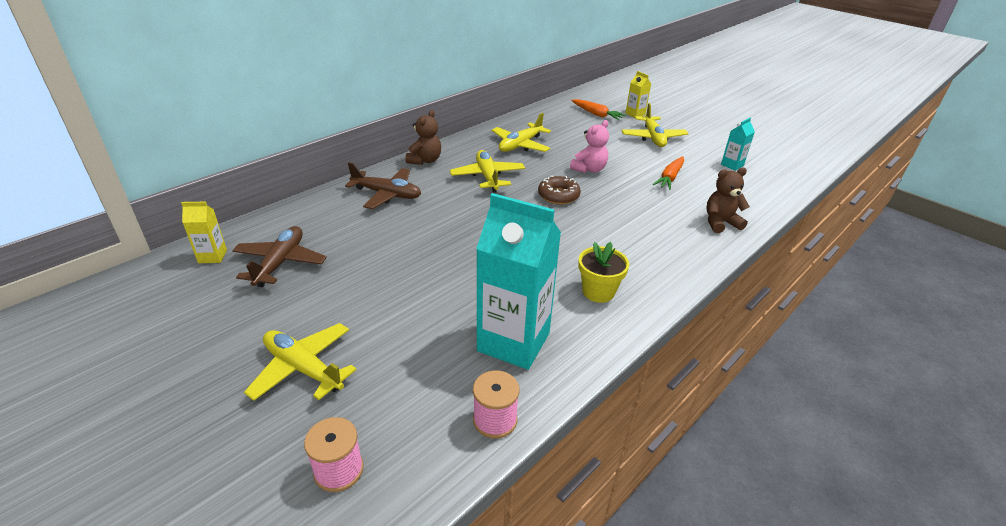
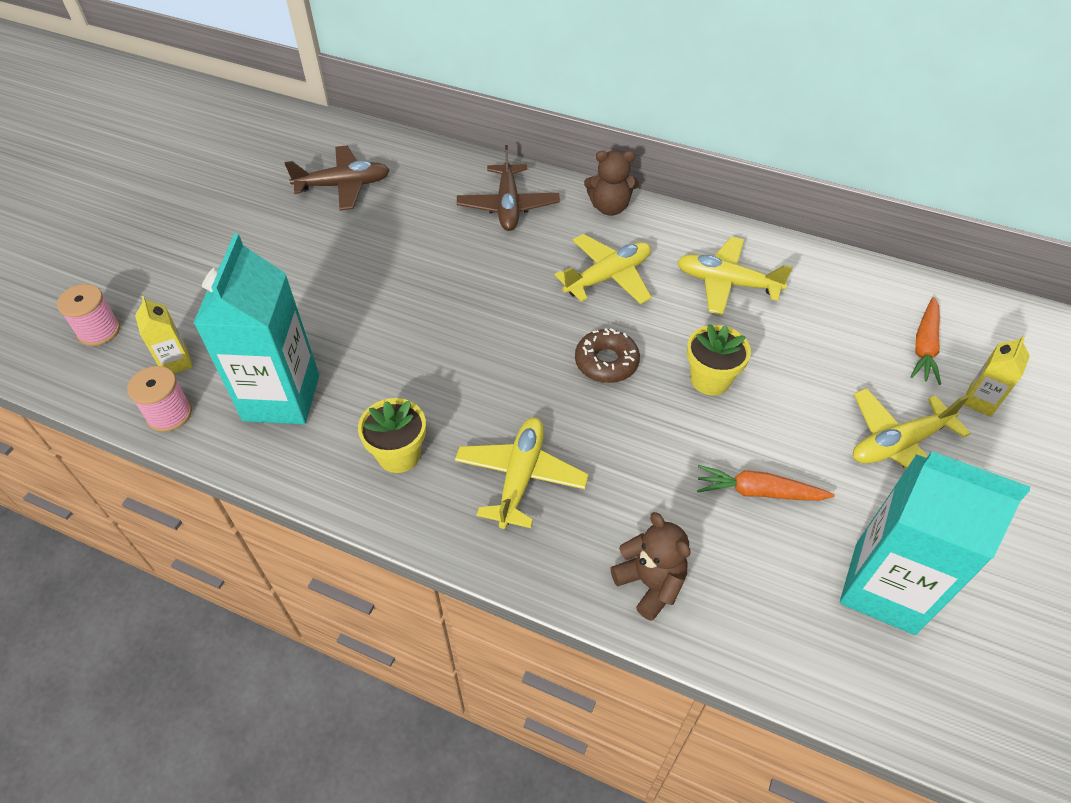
camera: 70 degrees right, 15 degrees up
(212, 256) = (335, 142): yellow carton -> yellow carton (176, 362)
(303, 368) = (205, 263): yellow plane -> yellow plane (520, 477)
(589, 169) = (710, 379): pink teddy bear -> yellow flower pot
(732, 165) = (884, 588): turquoise carton -> turquoise carton, size x2.20

